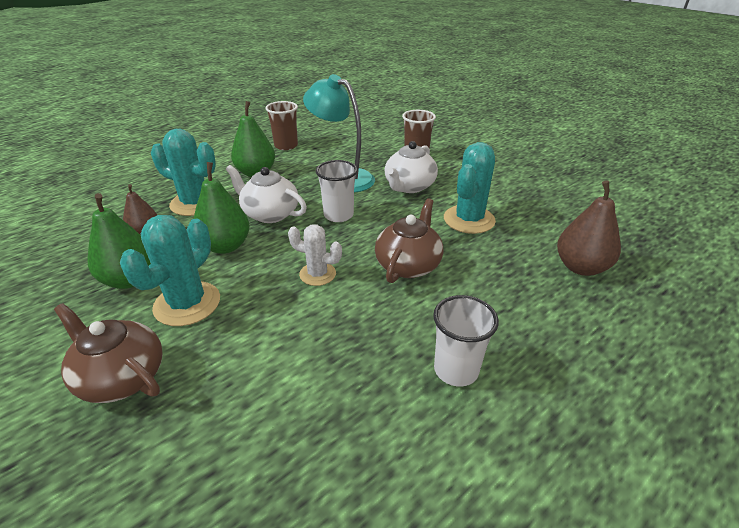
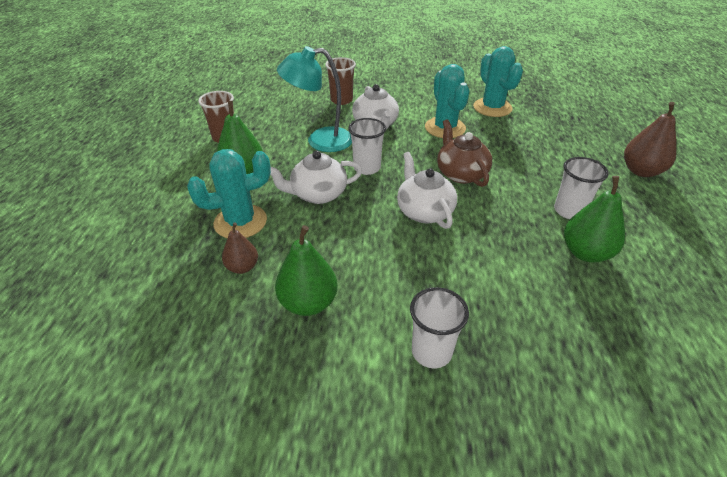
camera: 45 degrees left, 5 degrees up
(121, 377) = (431, 352): brown teapot -> white cup
(187, 304) = (382, 285): turquoise cactus -> turquoise cactus (492, 108)
(226, 246) = (331, 234): green pear -> green pear (585, 253)
(317, 274) = (424, 211): white cactus -> white teapot
(581, 267) = (534, 125): brown pear -> brown pear (641, 171)

